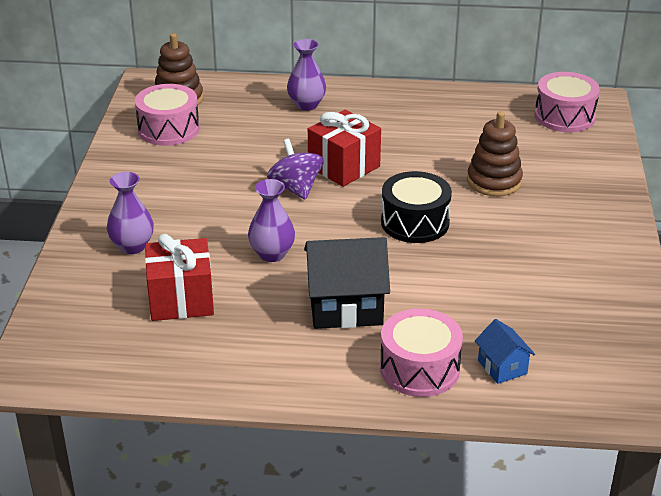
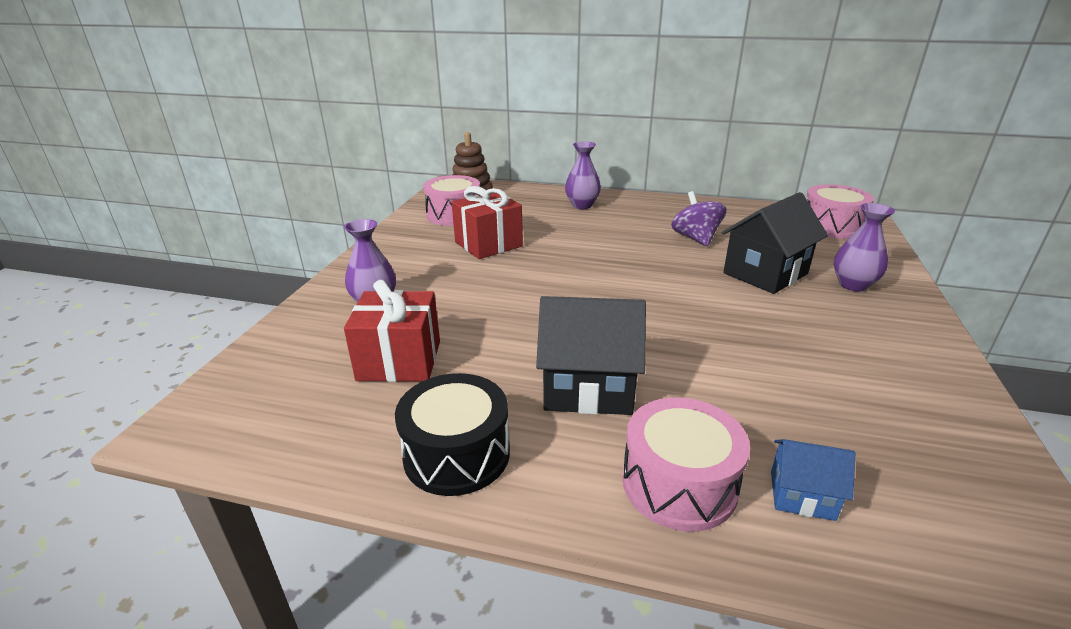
camera: 10 degrees right, 5 degrees down
(272, 254) = (516, 322): purple vase -> purple vase (853, 285)
(296, 188) = (557, 265): purple spinning top -> purple spinning top (695, 238)
(344, 167) = (608, 251): red gift -> red gift (488, 244)
(415, 222) = (678, 304): black drum -> black drum (457, 454)
(494, 181) = (765, 273): brown stacking toy -> black house
(502, 367) = (802, 495): blue house -> blue house turned 60 degrees counterclockwise

